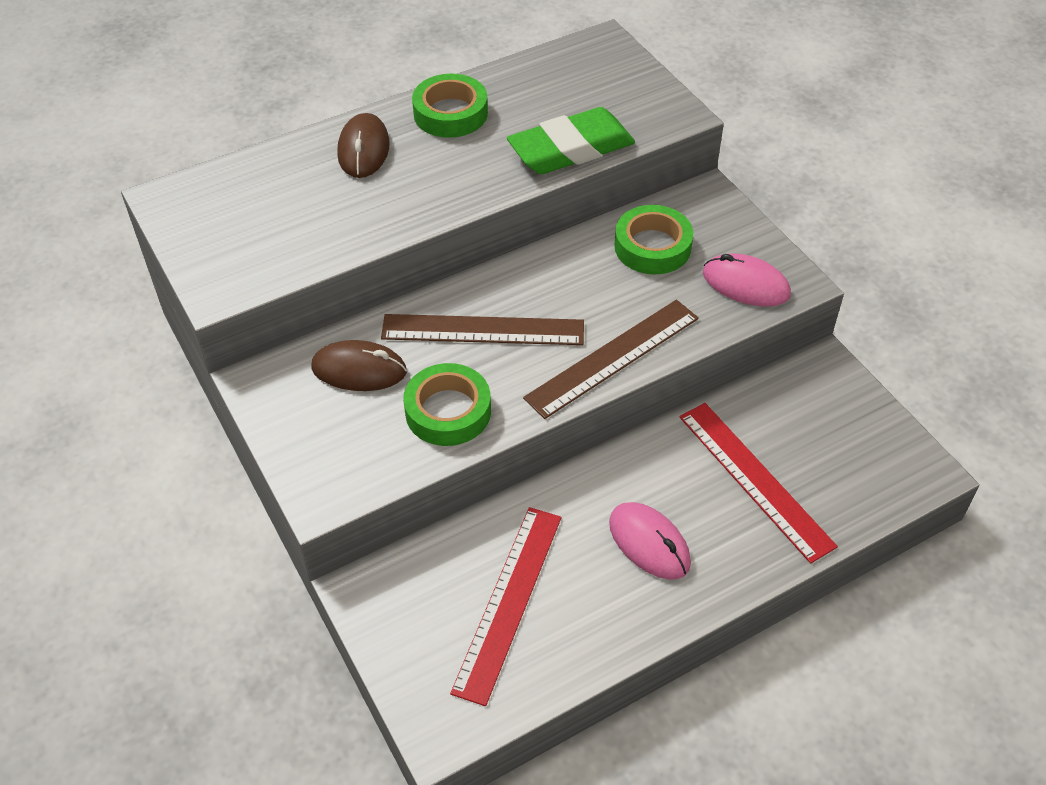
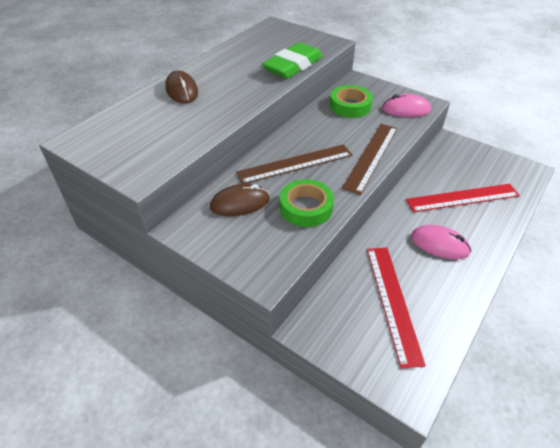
camera: 25 degrees left, 5 degrees down
(450, 113) = (218, 65): green tape -> none
(754, 480) = (462, 198): red ruler -> red ruler turned 45 degrees counterclockwise

